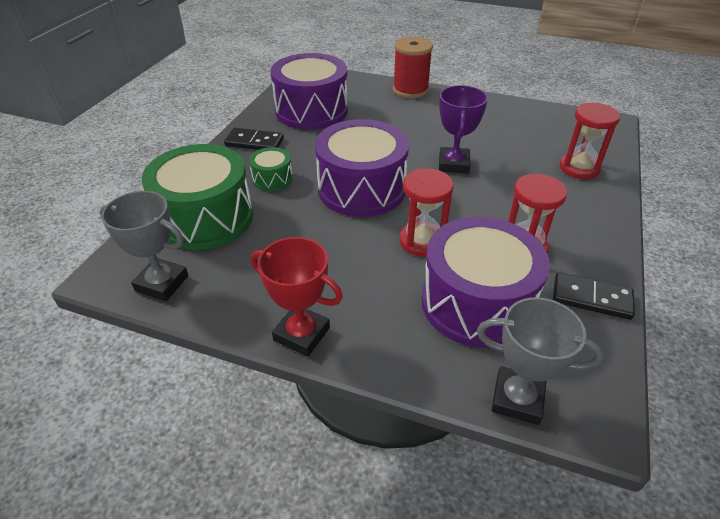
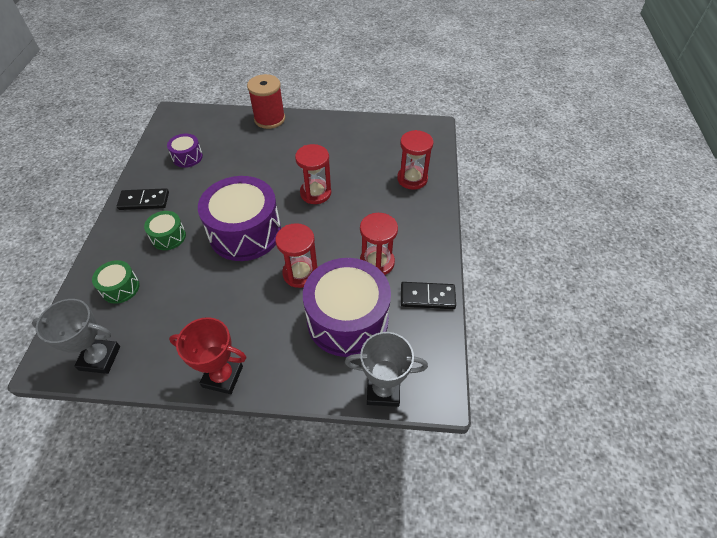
camera: 15 degrees left, 10 degrees up
(206, 218) = (120, 288): green drum -> green drum, size x0.47
(311, 111) = (187, 157): purple drum -> purple drum, size x0.47
(453, 164) = (315, 193): purple trophy -> red hourglass

